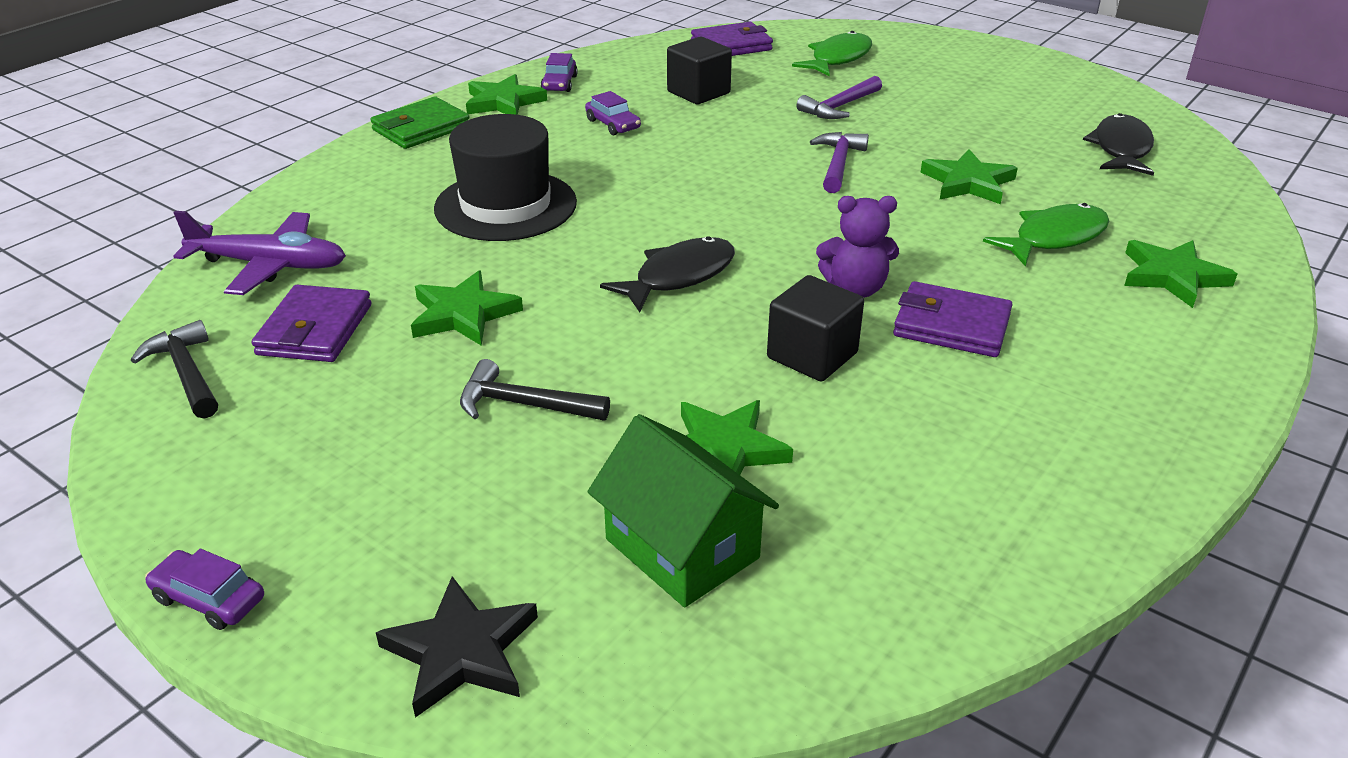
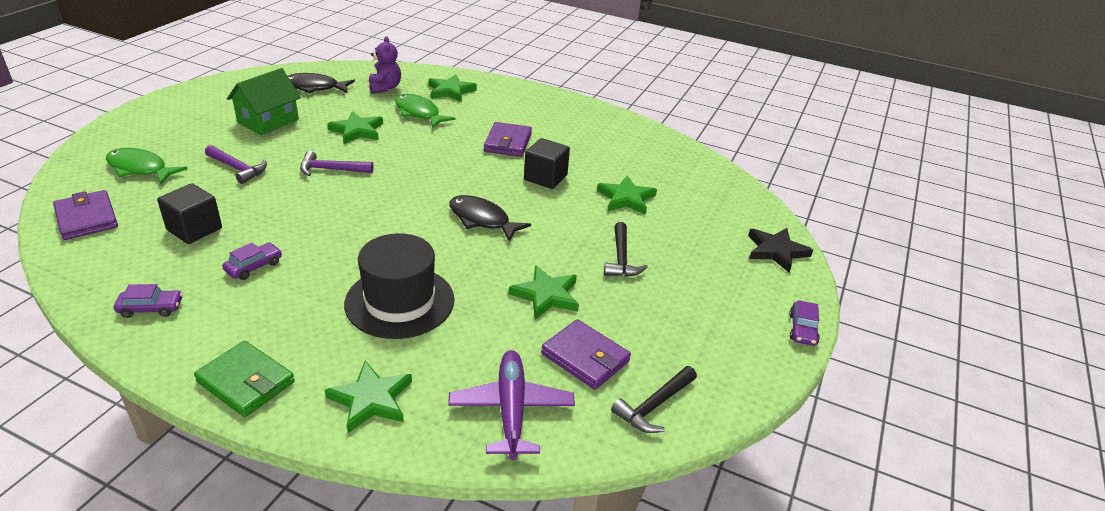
camera: 105 degrees left, 0 degrees up
(315, 330) = (585, 358): purple wallet -> purple wallet turned 45 degrees clockwise
(503, 102) = (190, 338): green star -> green star (371, 400)
(682, 548) = (691, 205): green house -> green house (268, 121)
(855, 289) = (481, 166): purple teddy bear -> purple teddy bear (385, 88)

